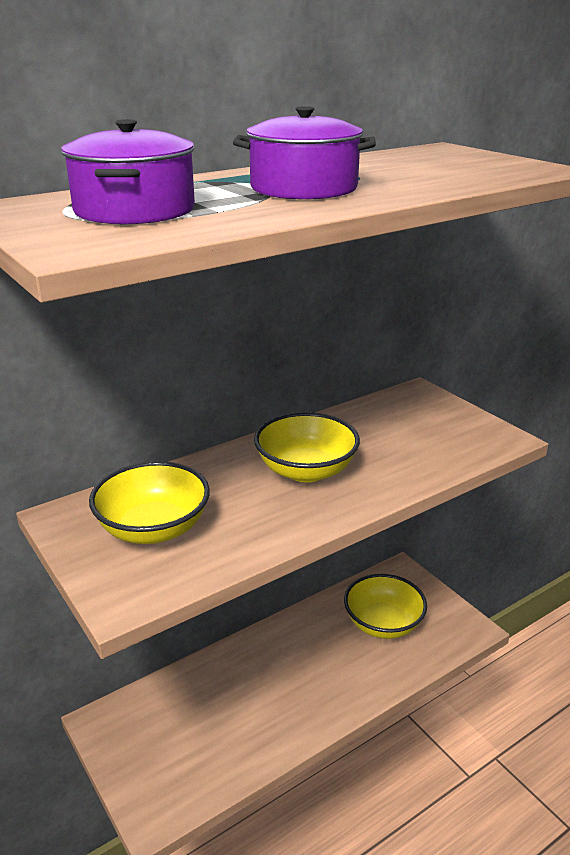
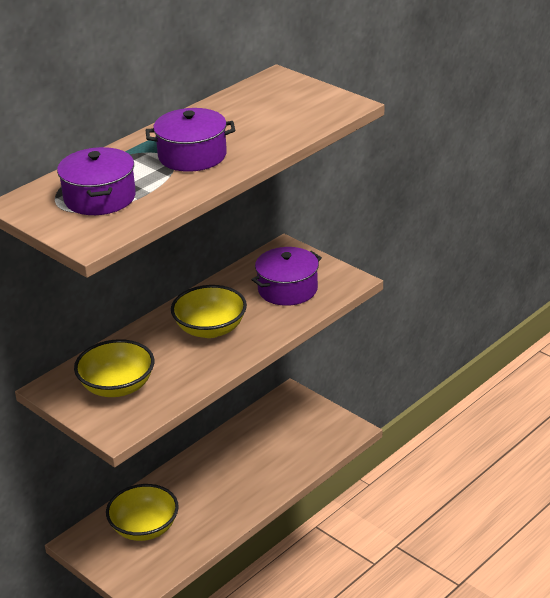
camera: 10 degrees left, 5 degrees up
(383, 624) = (281, 438): yellow bowl -> yellow bowl (144, 528)
(418, 437) = (287, 289): none -> purple pot

